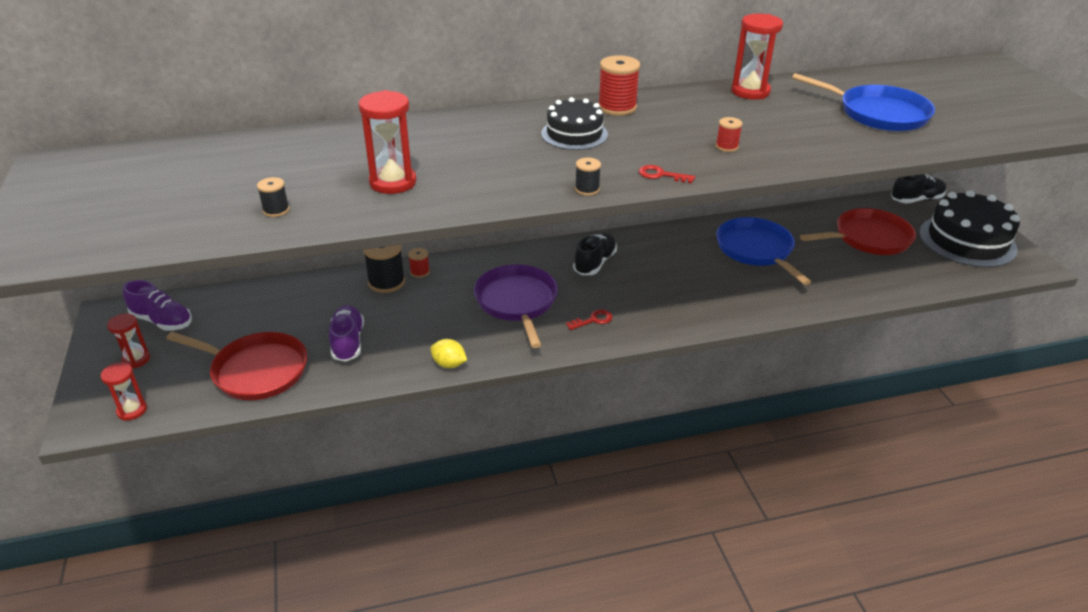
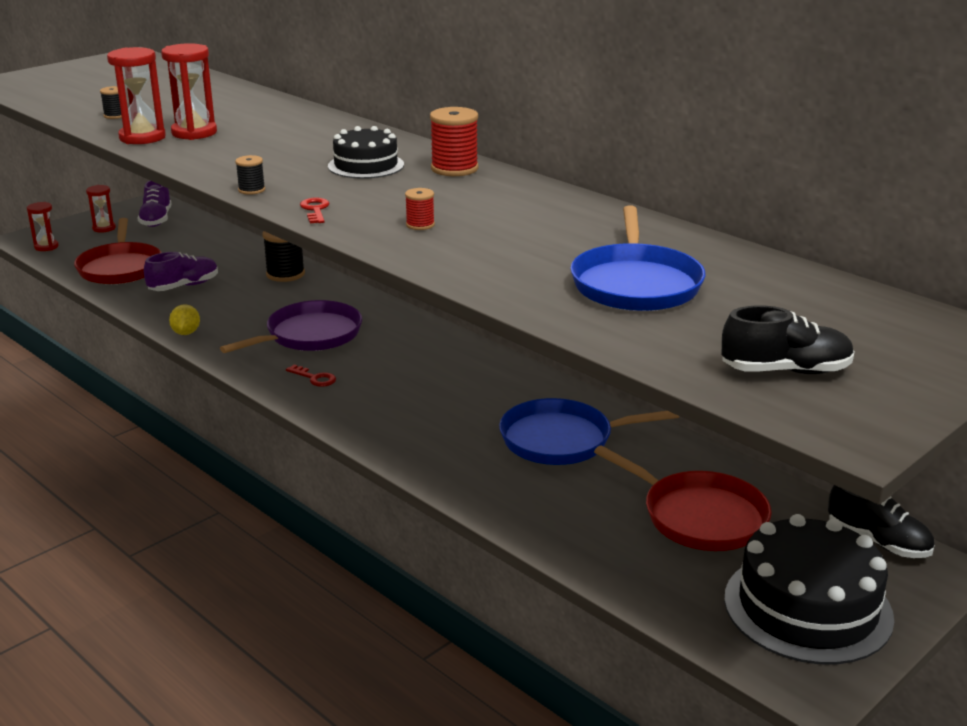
camera: 60 degrees right, 10 degrees down
(420, 272) = (315, 282): red spool -> none
(595, 263) = (421, 354): black shoe -> black shoe (785, 371)
(750, 92) = (594, 213): red hourglass -> red hourglass (142, 137)
(756, 250) = (562, 439): blue pan -> blue pan turned 135 degrees counterclockwise

